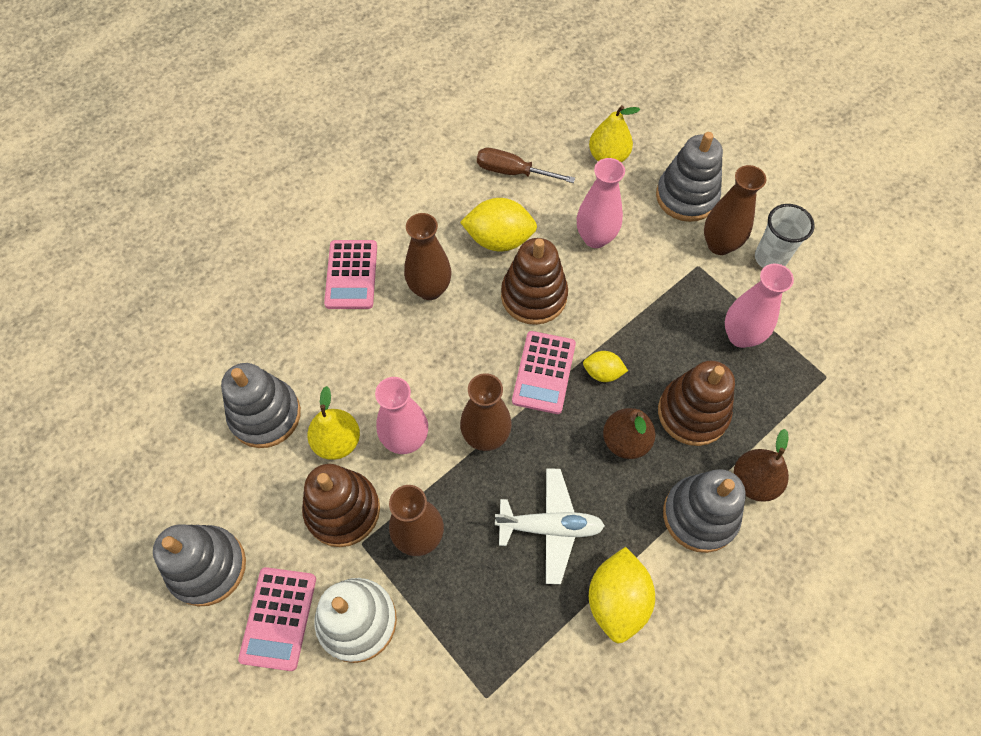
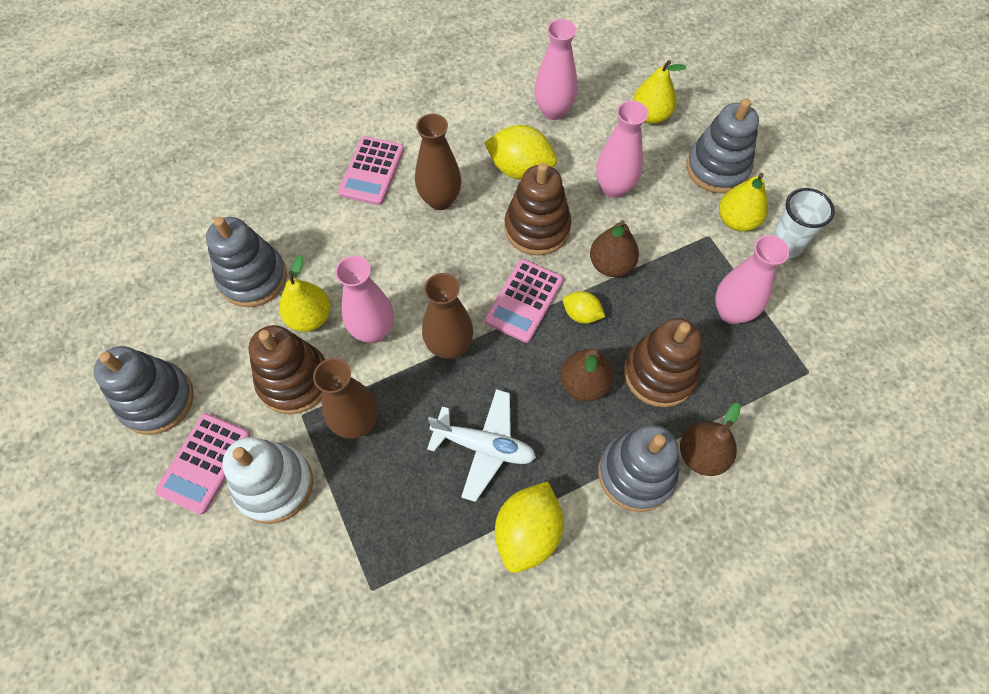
camera: 15 degrees right, 0 degrees up
(513, 172) = (553, 111): brown screwdriver -> pink vase
(615, 316) = (611, 265): none -> brown pear
(719, 244) = (736, 220): brown vase -> yellow pear

